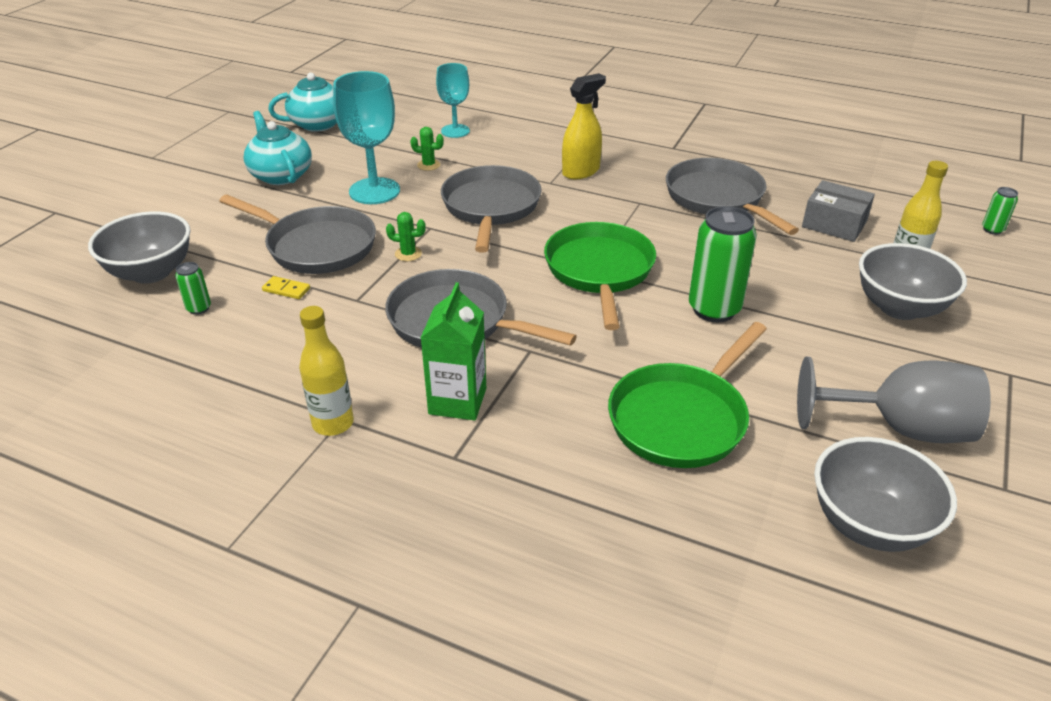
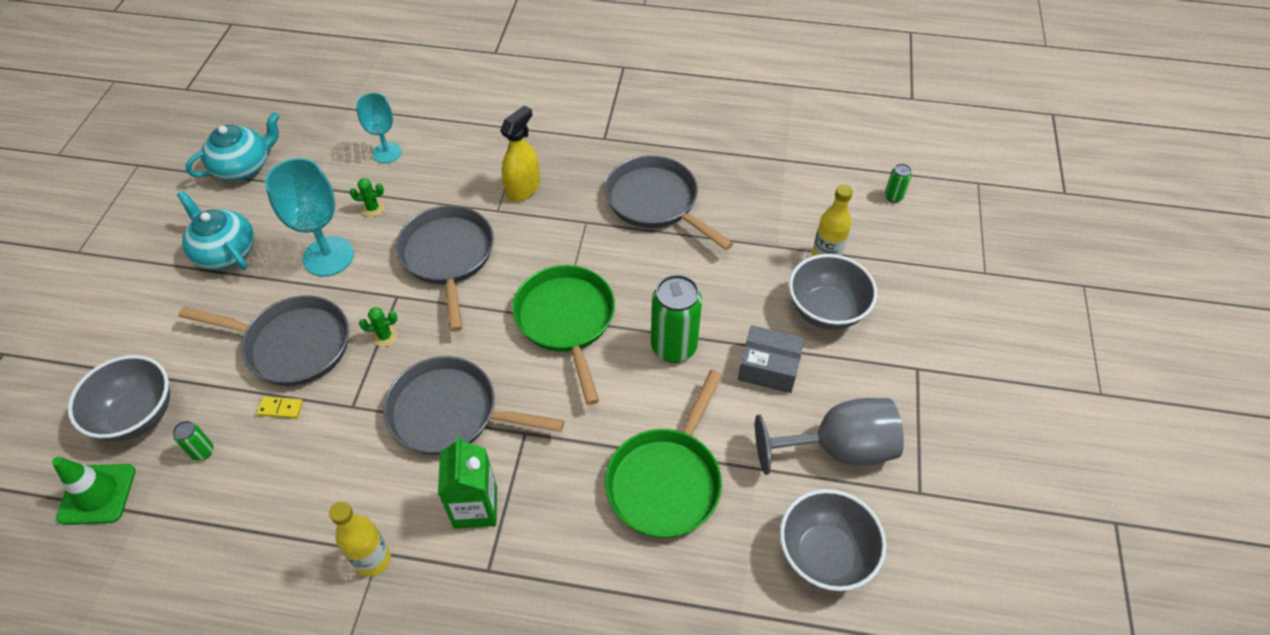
camera: 15 degrees left, 15 degrees up
(87, 322) = (97, 494): none -> green traffic cone
(834, 224) = (761, 216): grey box -> grey box (768, 367)

